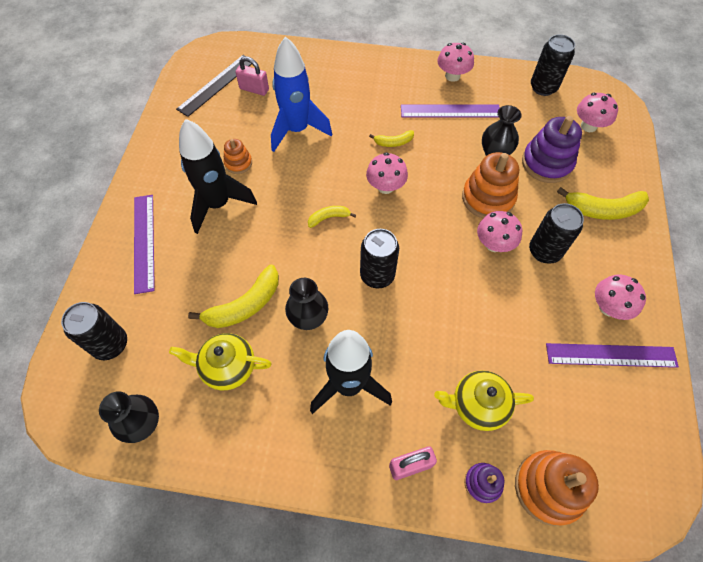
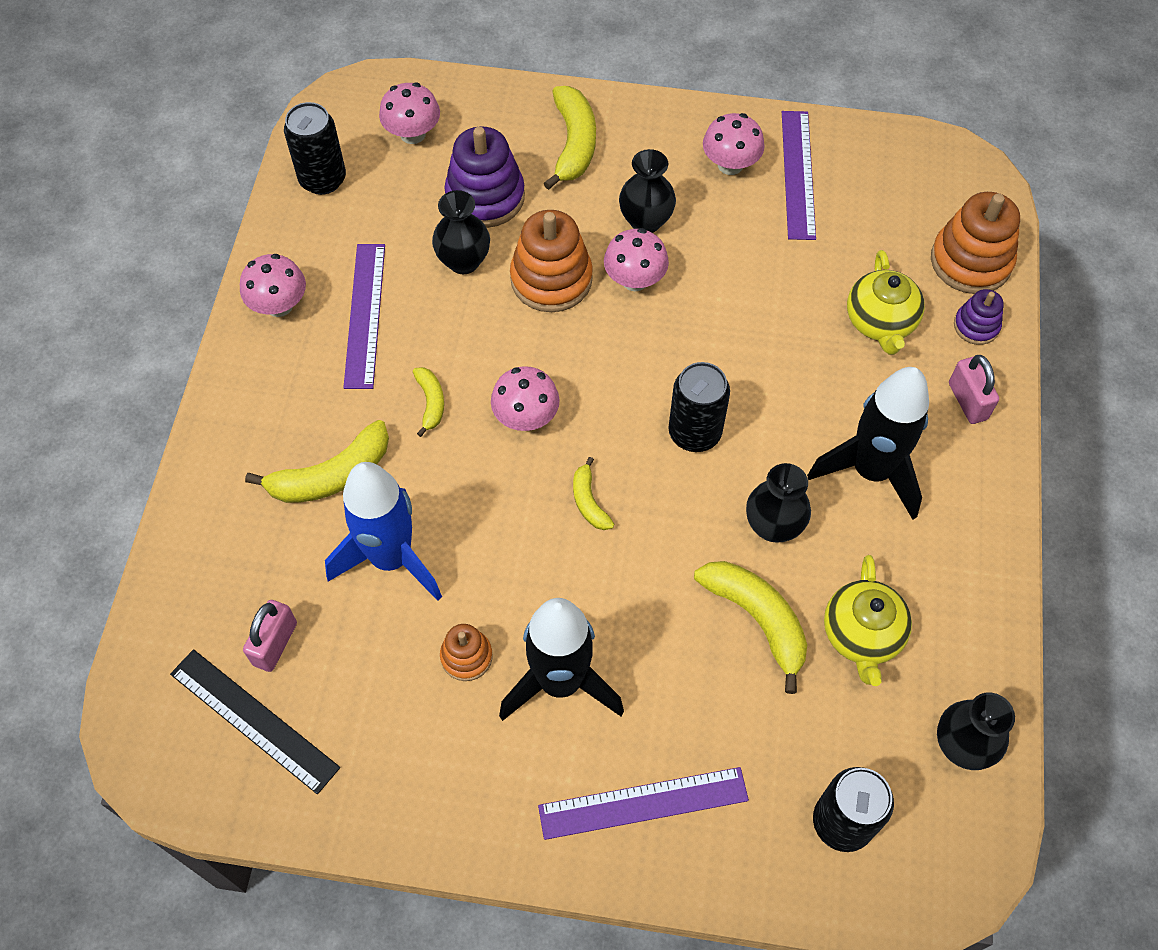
camera: 90 degrees left, 0 degrees up
(347, 103) = (331, 475): none -> yellow banana
(544, 251) = (645, 221): black can -> black vase

